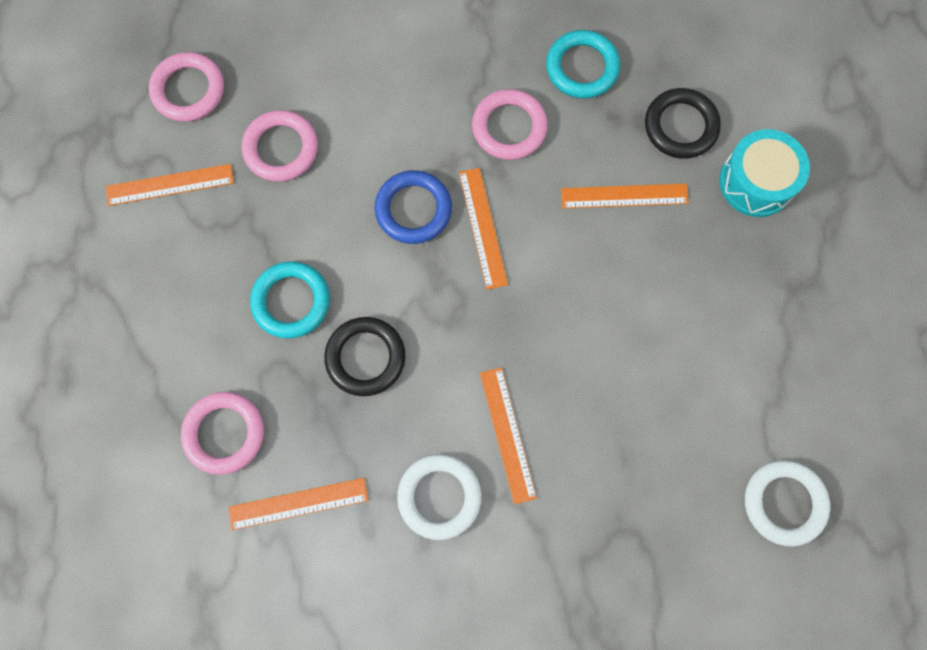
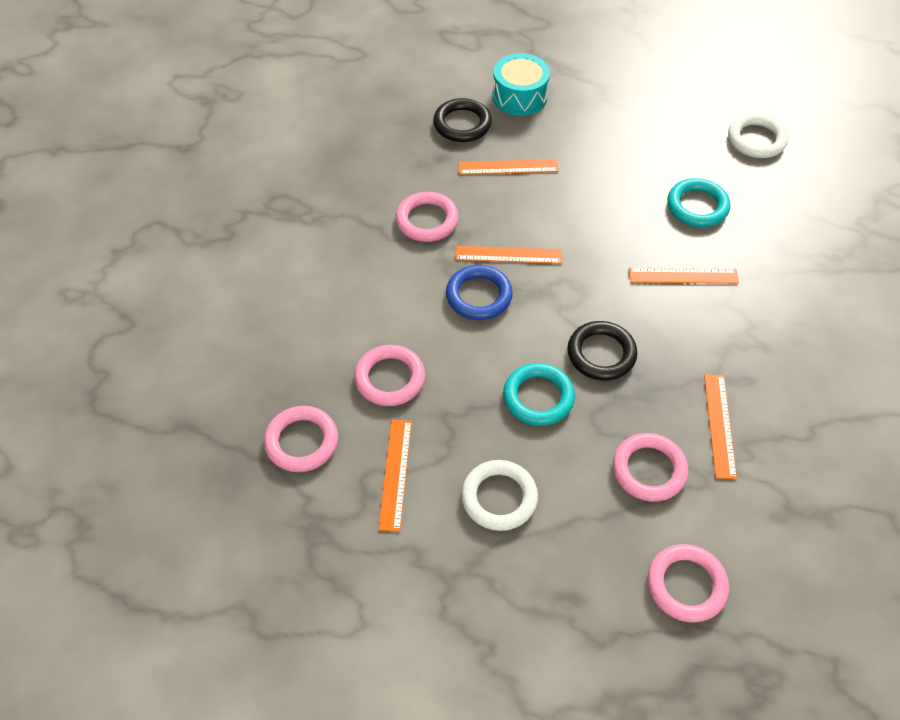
camera: 75 degrees left, 20 degrees down
(97, 491) = (686, 585): none -> pink ring
(439, 497) = (726, 328): white ring -> white ring (499, 498)
(582, 67) = (392, 166): turquoise ring -> turquoise ring (697, 206)
(624, 196) = (508, 167): orange ruler -> orange ruler turned 75 degrees clockwise

